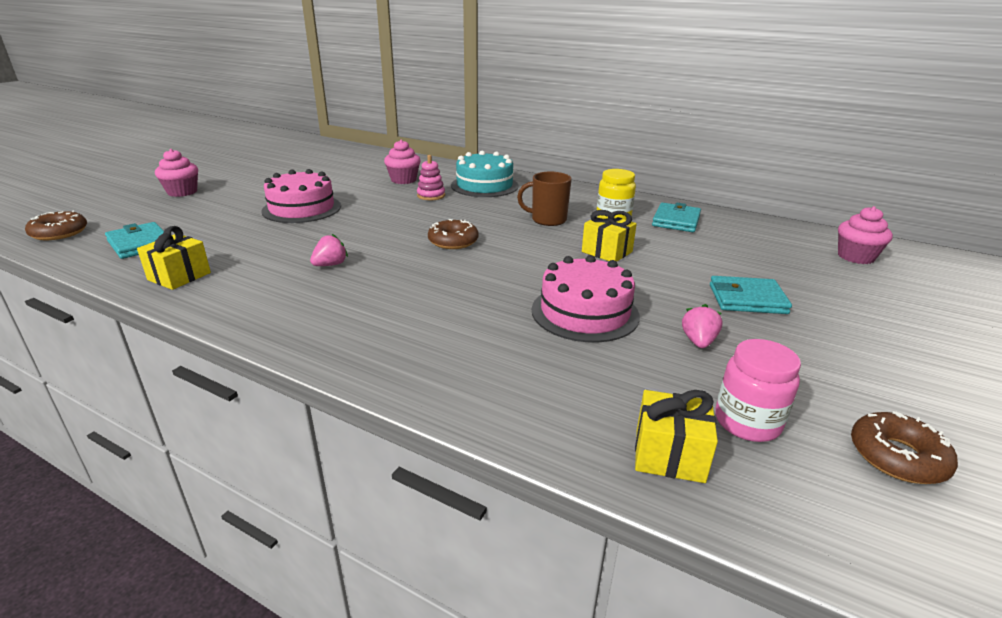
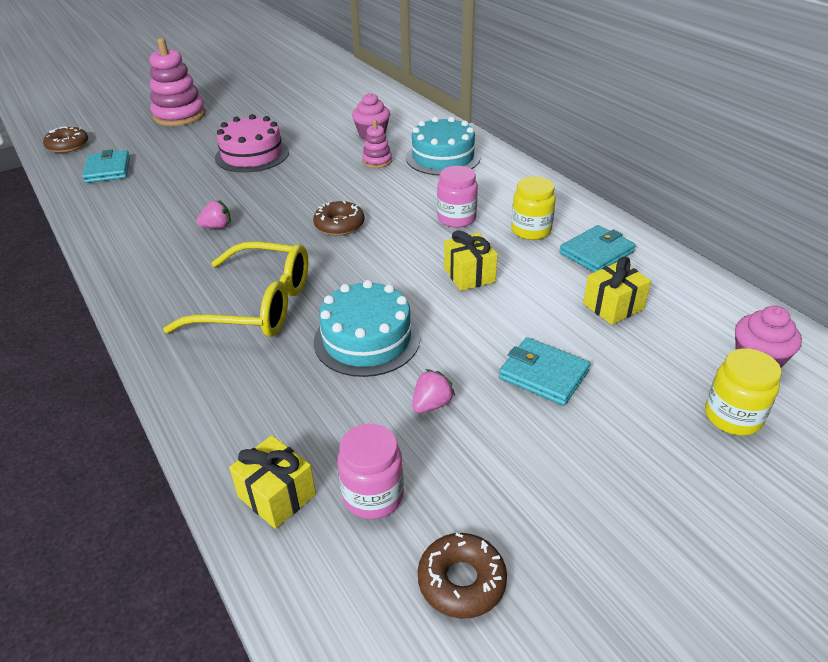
camera: 30 degrees right, 10 degrees up
(179, 276) = (107, 211): yellow gift -> yellow gift (613, 306)
(182, 192) = (179, 116): pink cupcake -> pink stacking toy
(450, 313) = (257, 305): none -> yellow glasses
(547, 220) = (456, 218): brown mug -> pink jar
(585, 312) = (367, 339): pink cake -> turquoise cake
(890, 290) = (732, 417): none -> yellow jar

